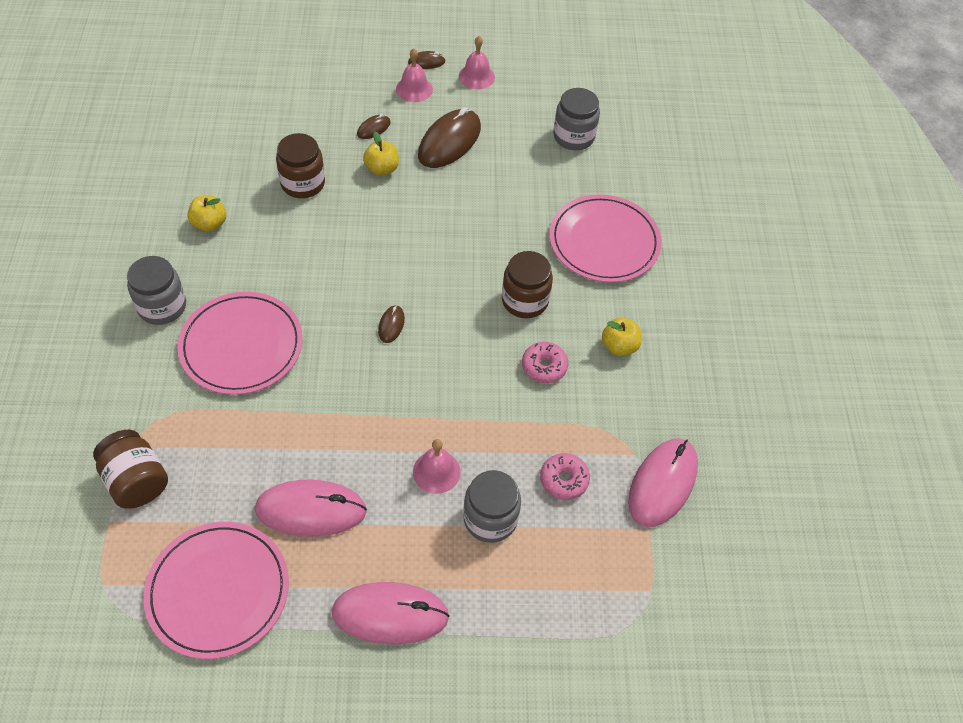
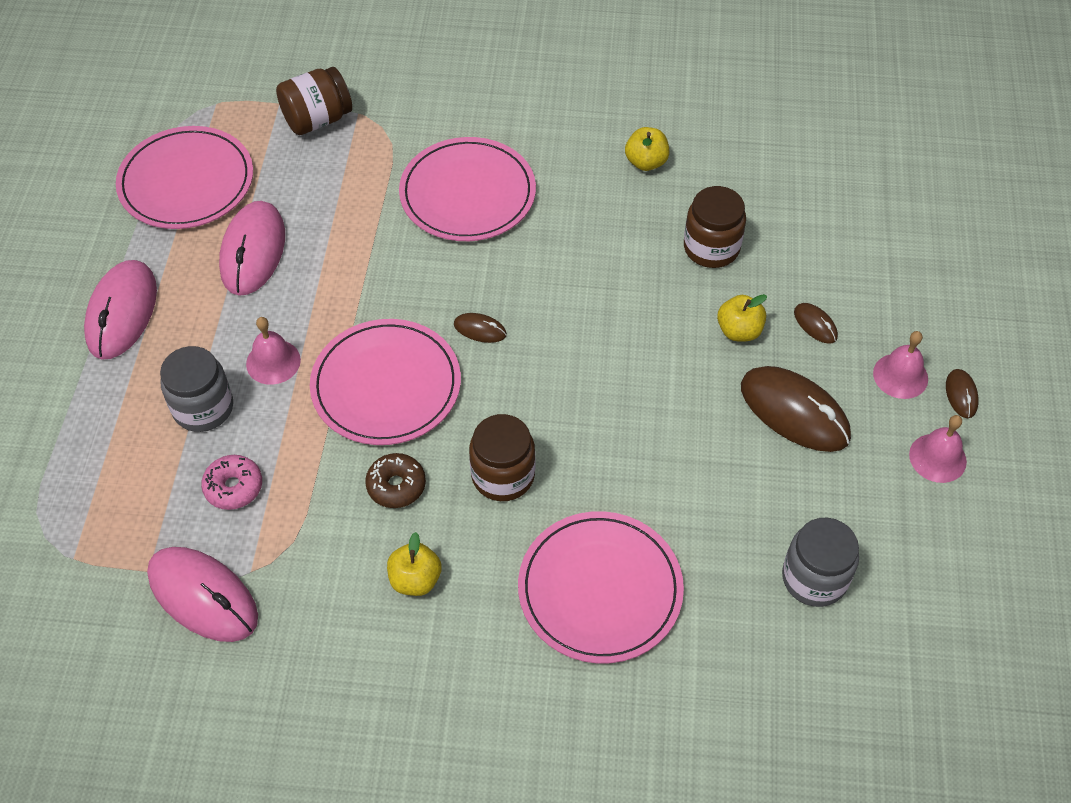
camera: 100 degrees right, 0 degrees up
(162, 306) = (528, 127): grey jar -> none
(452, 384) = (386, 385): none -> pink plate
(544, 367) = (396, 485): pink donut -> brown donut

